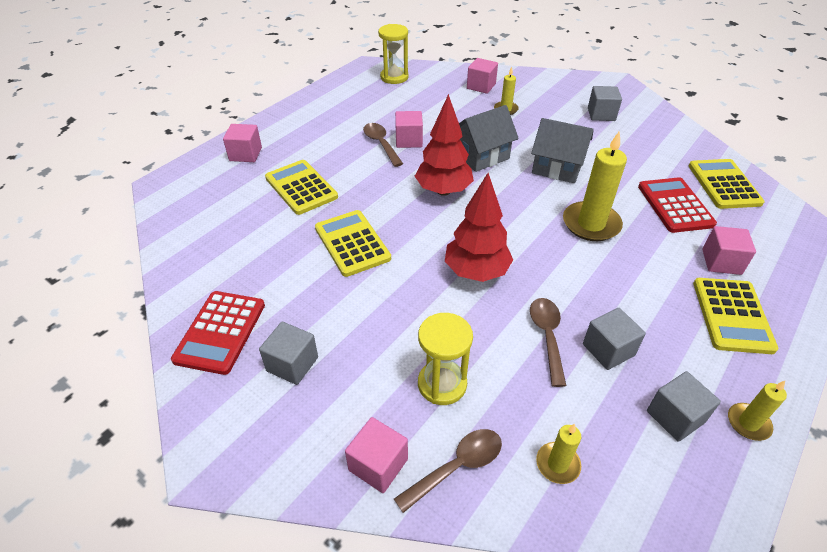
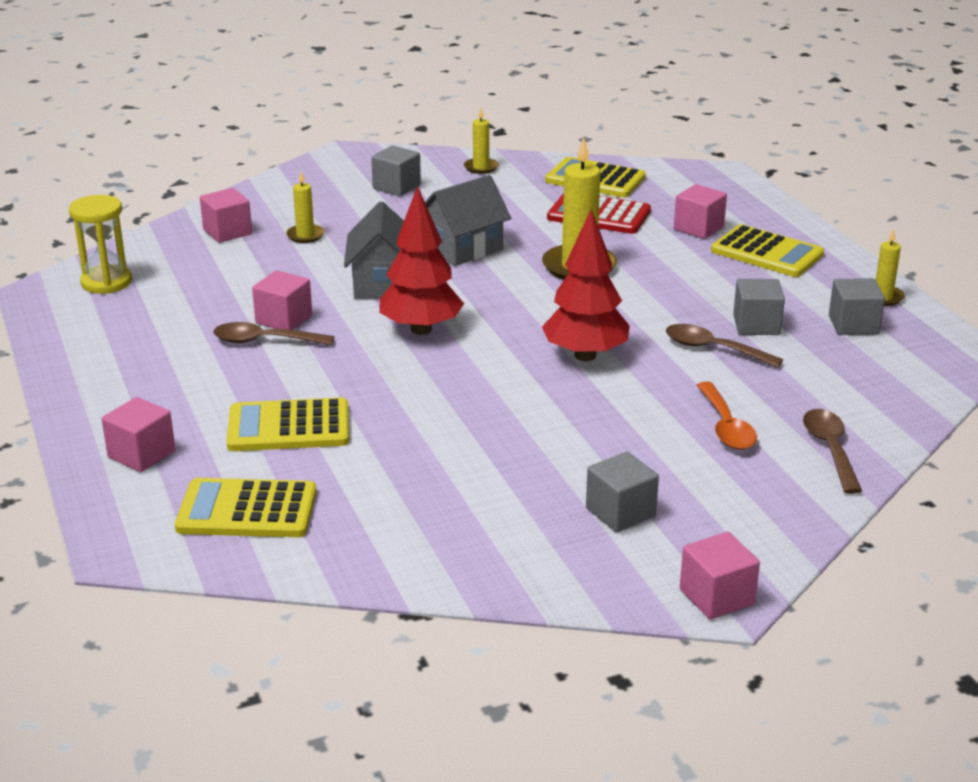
camera: 60 degrees left, 15 degrees down
(220, 332) = (520, 554): red calculator -> none
(352, 243) = (452, 419): yellow calculator -> yellow calculator (247, 510)
(378, 464) = (797, 492): pink cube -> pink cube (716, 597)
(442, 384) = (726, 426): yellow hourglass -> orange spoon
(557, 464) = (862, 397): yellow candle -> yellow candle (481, 167)

